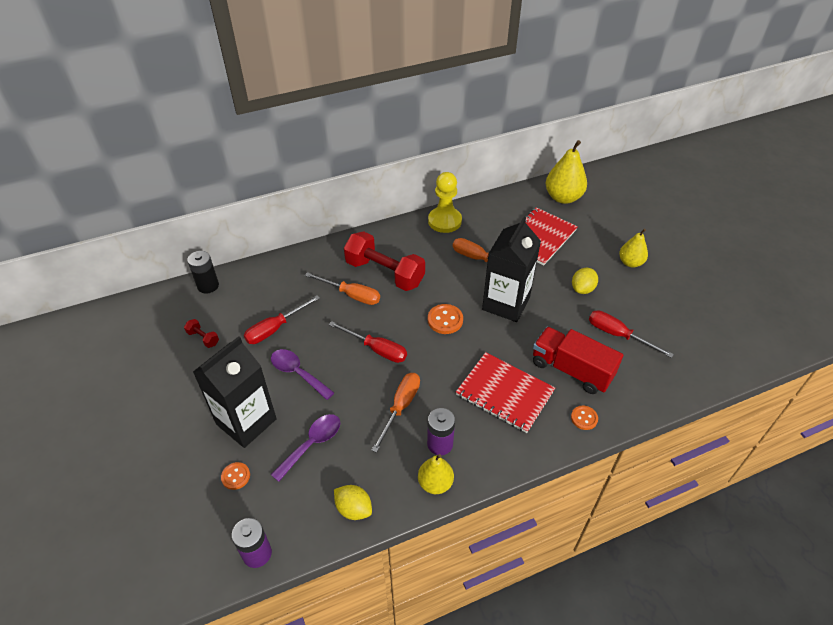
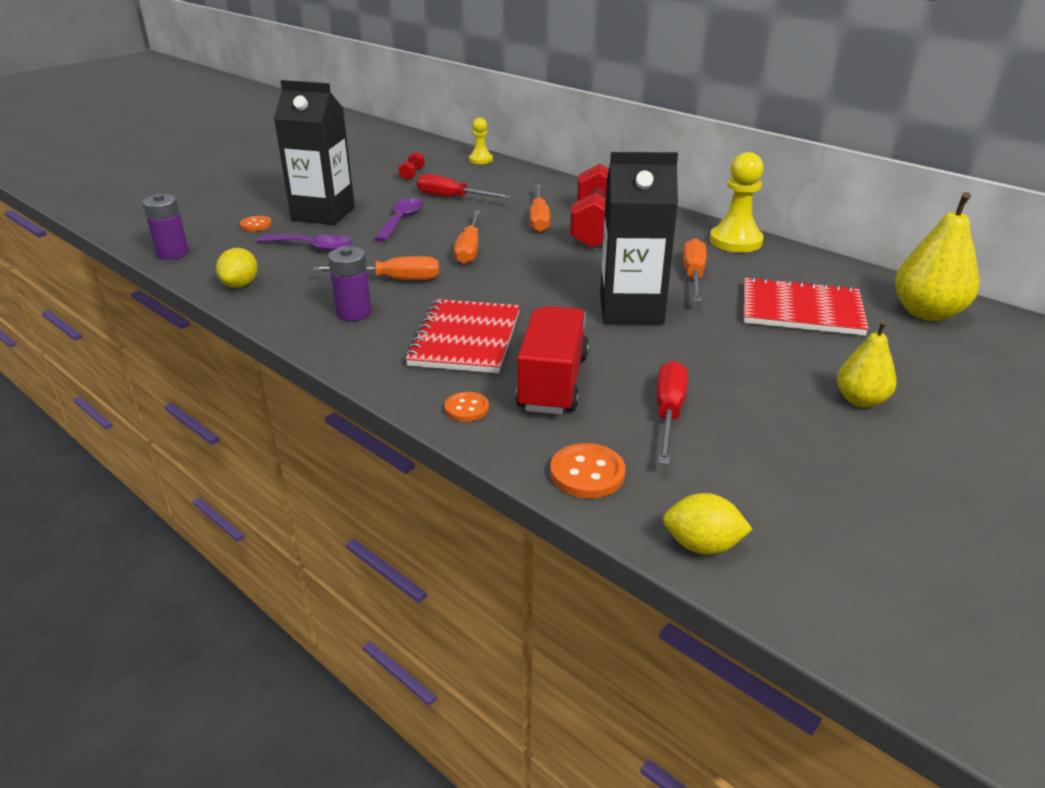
camera: 65 degrees right, 15 degrees down
(208, 286) = (480, 160): black battery -> yellow pawn
(376, 349) = (469, 249): red screwdriver -> orange screwdriver
(435, 483) = (294, 321): yellow pear -> none
(445, 320) = (556, 277): orange button -> orange button (587, 473)
(582, 289) = (735, 364): yellow lemon -> yellow lemon (702, 545)

